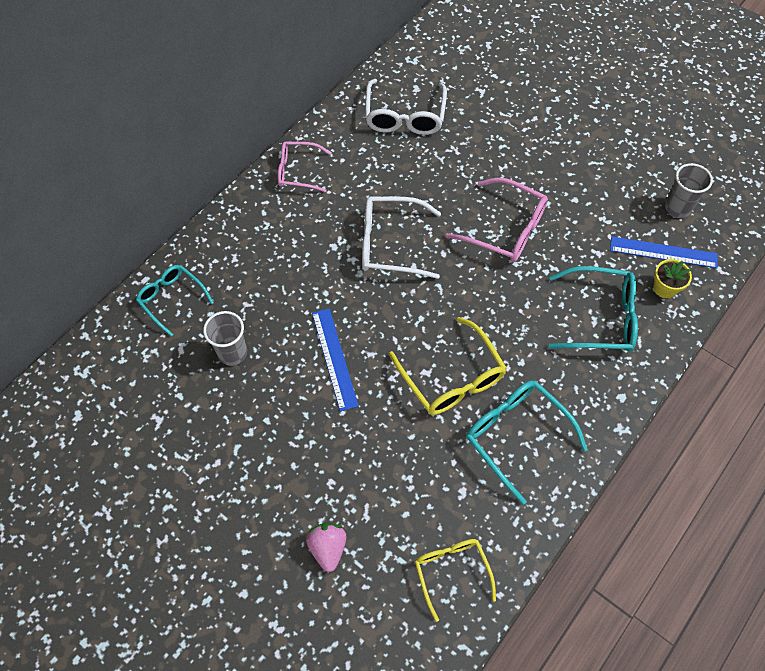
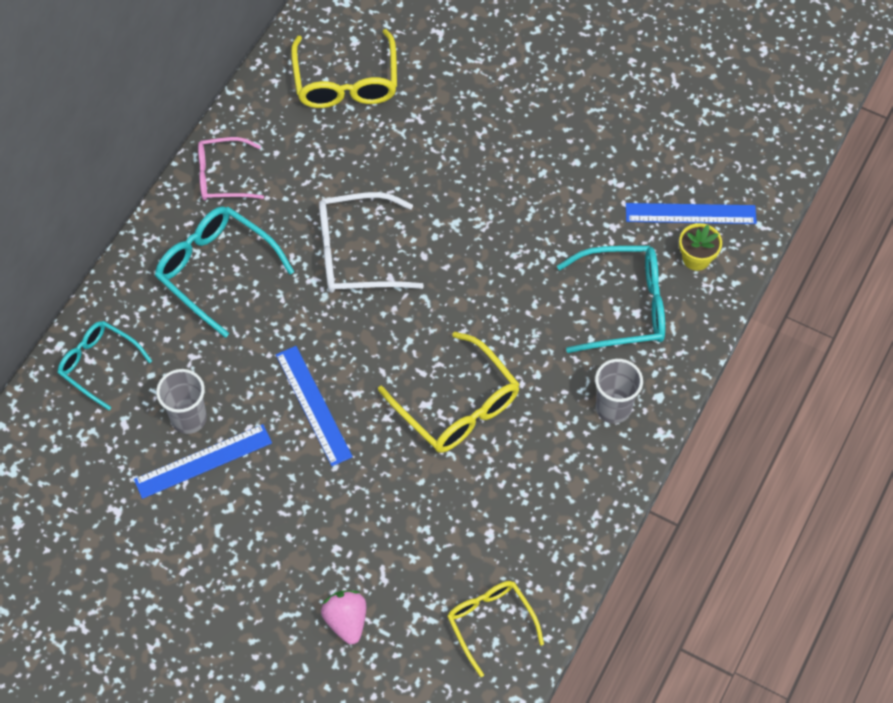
camera: 10 degrees left, 0 degrees up
(236, 390) = (203, 461): none -> blue ruler
(404, 117) = (346, 83): white glasses -> yellow glasses
(506, 229) = (497, 213): pink glasses -> none
(515, 435) = (541, 460): turquoise glasses -> turquoise glasses (215, 269)
(677, 208) = (702, 154): grey cup -> grey cup (613, 408)

